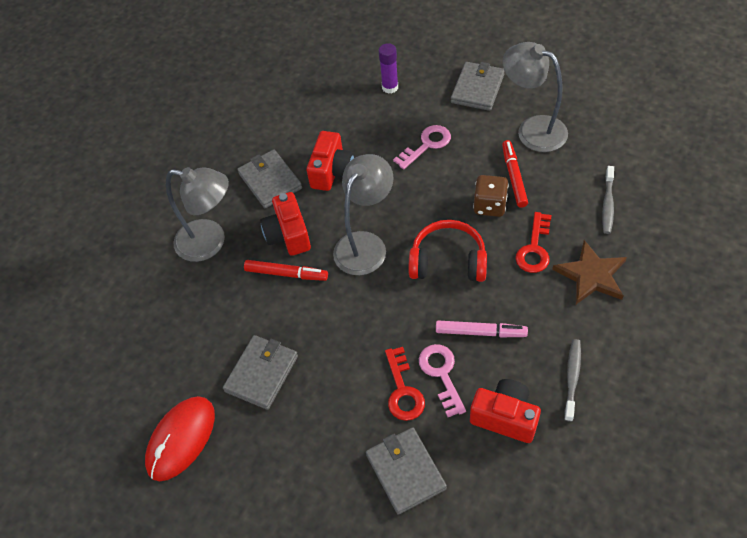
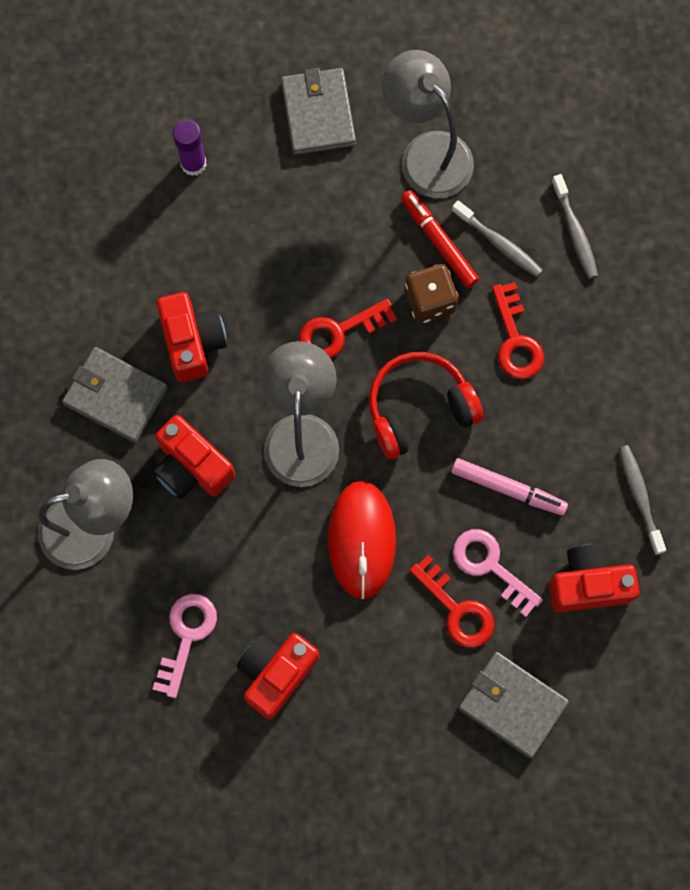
camera: 35 degrees left, 20 degrees up
(181, 439) = (231, 802): red mouse -> red mouse (362, 540)
(261, 373) = (276, 673): grey wallet -> red camera
(286, 274) = (224, 524): red marker -> none
(422, 200) = (339, 332): none -> red key
(426, 145) = (298, 241): pink key -> pink key (186, 637)
(480, 332) = (508, 489): pink marker -> pink marker turned 45 degrees clockwise
(532, 129) = (426, 153): grey lamp -> grey lamp turned 45 degrees clockwise
(552, 192) = (499, 243): none -> grey toothbrush
(591, 275) = (601, 347): brown star -> none

